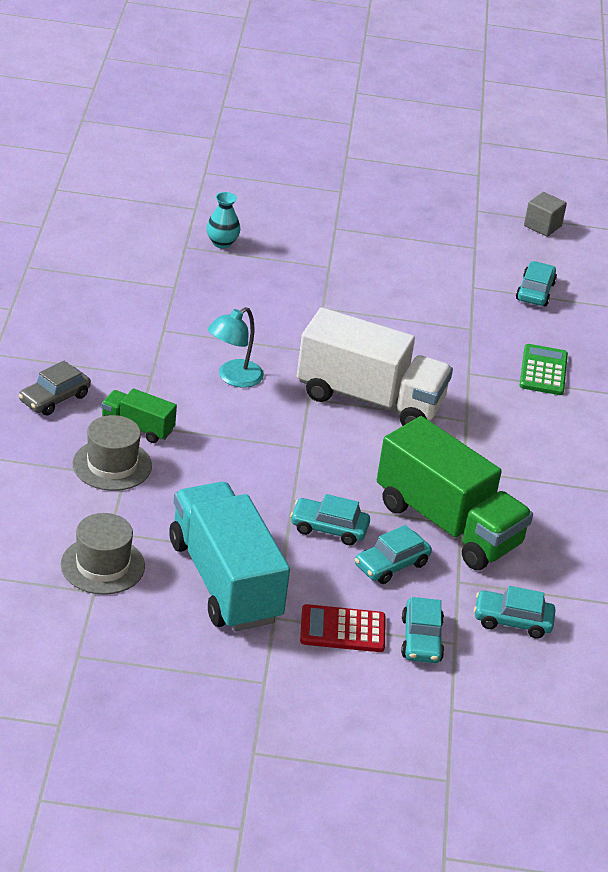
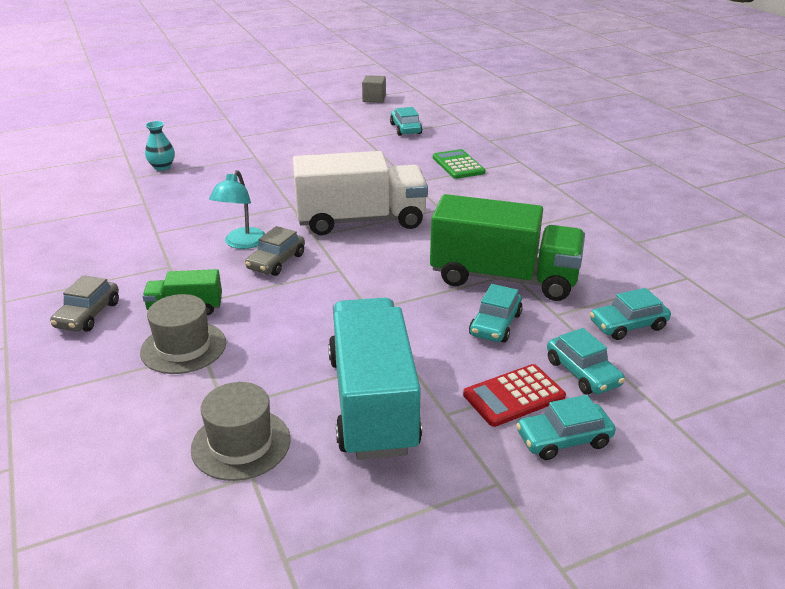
camera: 25 degrees left, 5 degrees down
(224, 581) = (372, 403): turquoise truck -> turquoise truck turned 45 degrees clockwise
(250, 413) = (276, 262): none -> grey car
(329, 528) = (419, 319): turquoise car -> turquoise car (563, 439)

